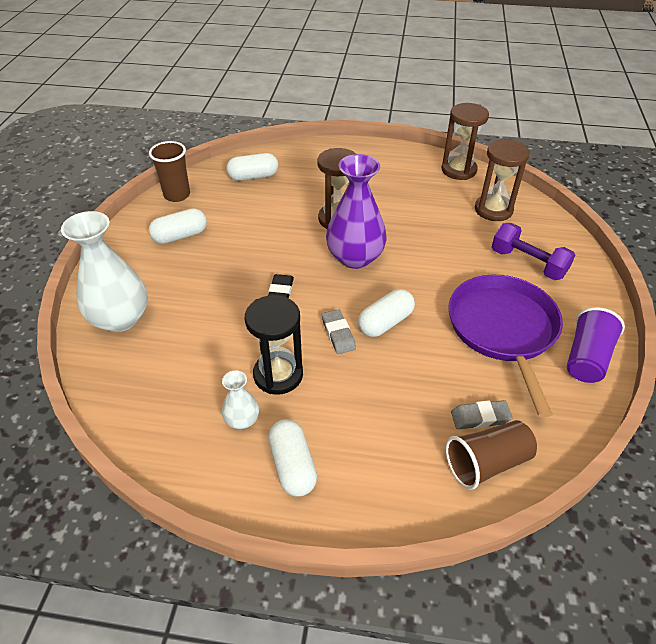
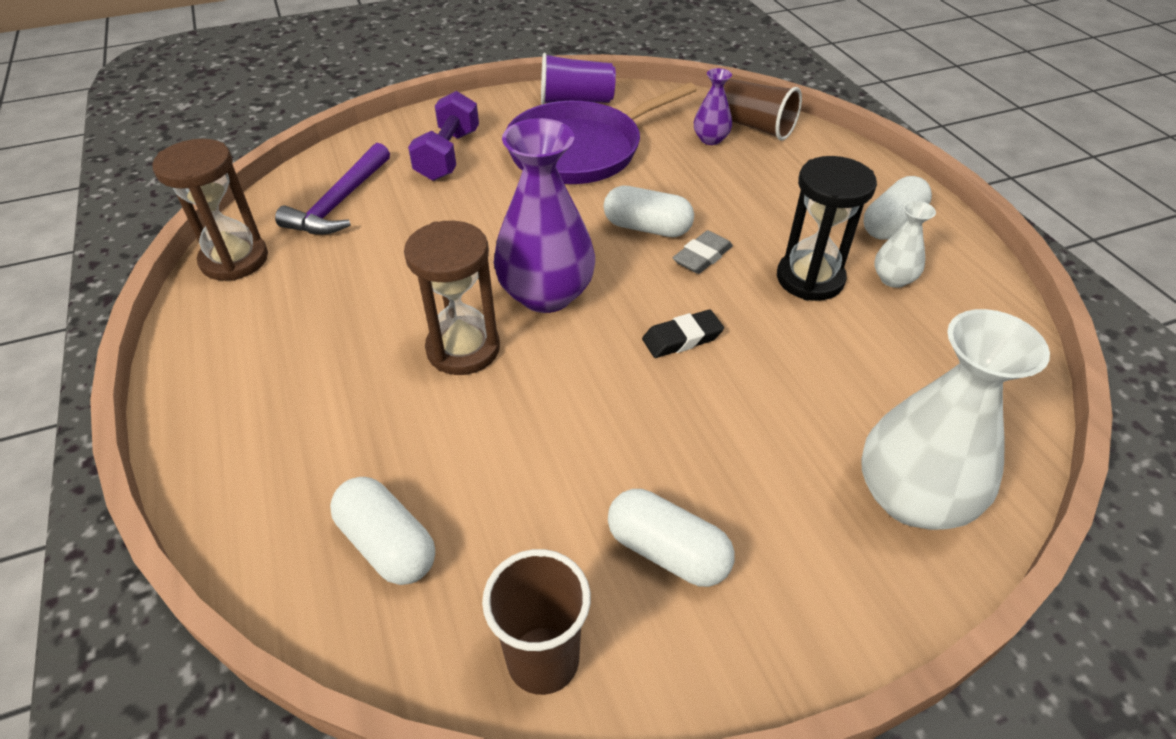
camera: 120 degrees left, 0 degrees up
(480, 417) = (710, 139): grey eraser -> purple vase
(493, 210) = (340, 202): brown hourglass -> purple hammer

